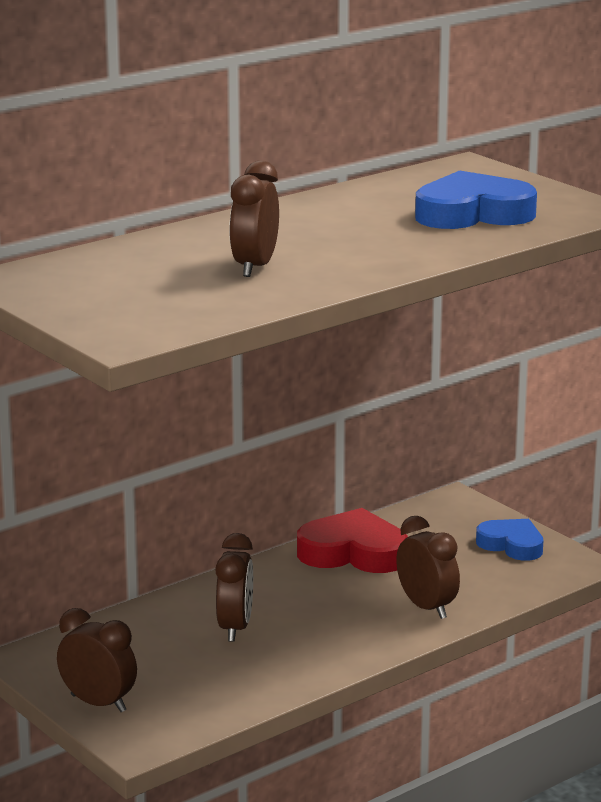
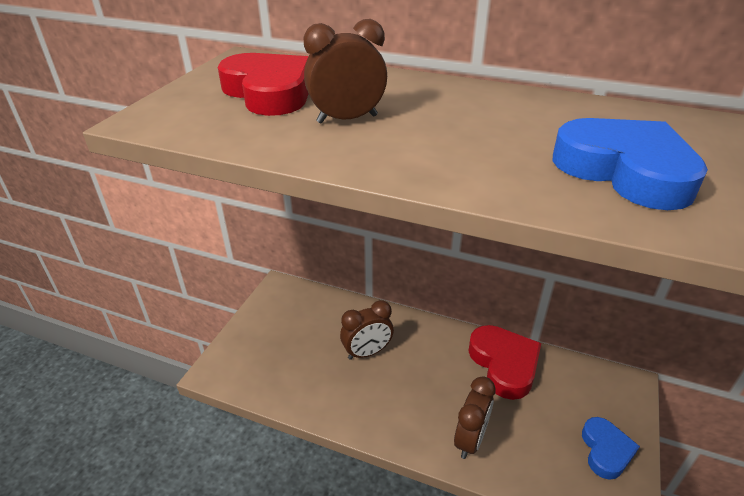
camera: 60 degrees right, 15 degrees up
(98, 703) = (249, 335): brown clock -> none
(137, 282) = (269, 92): none -> red heart

